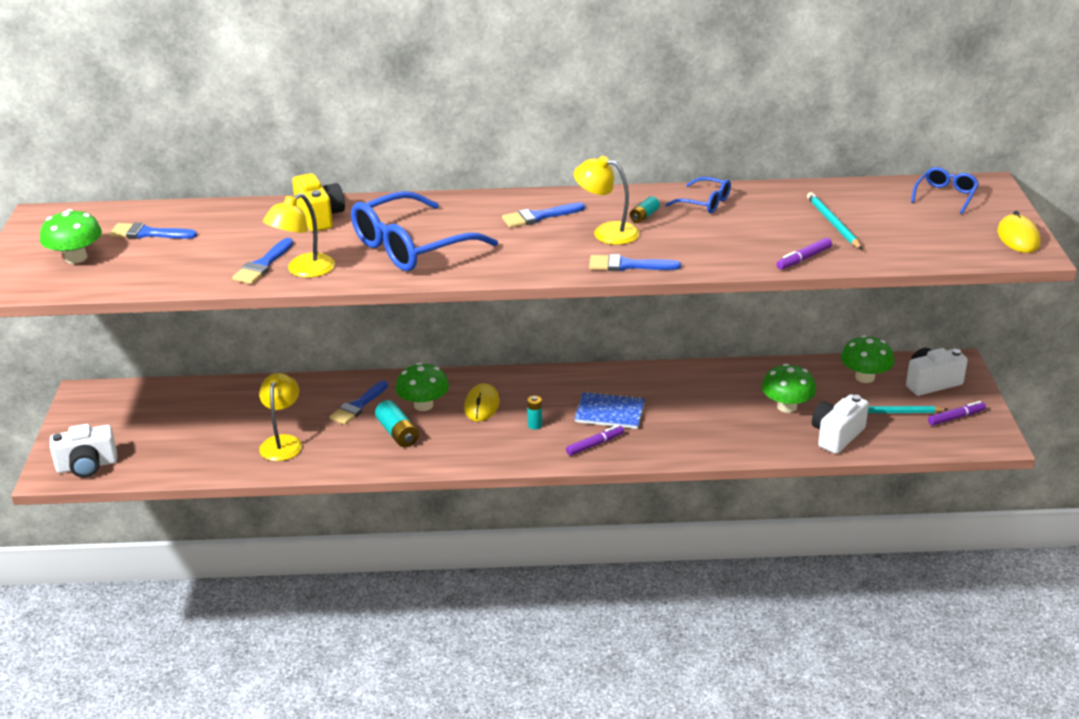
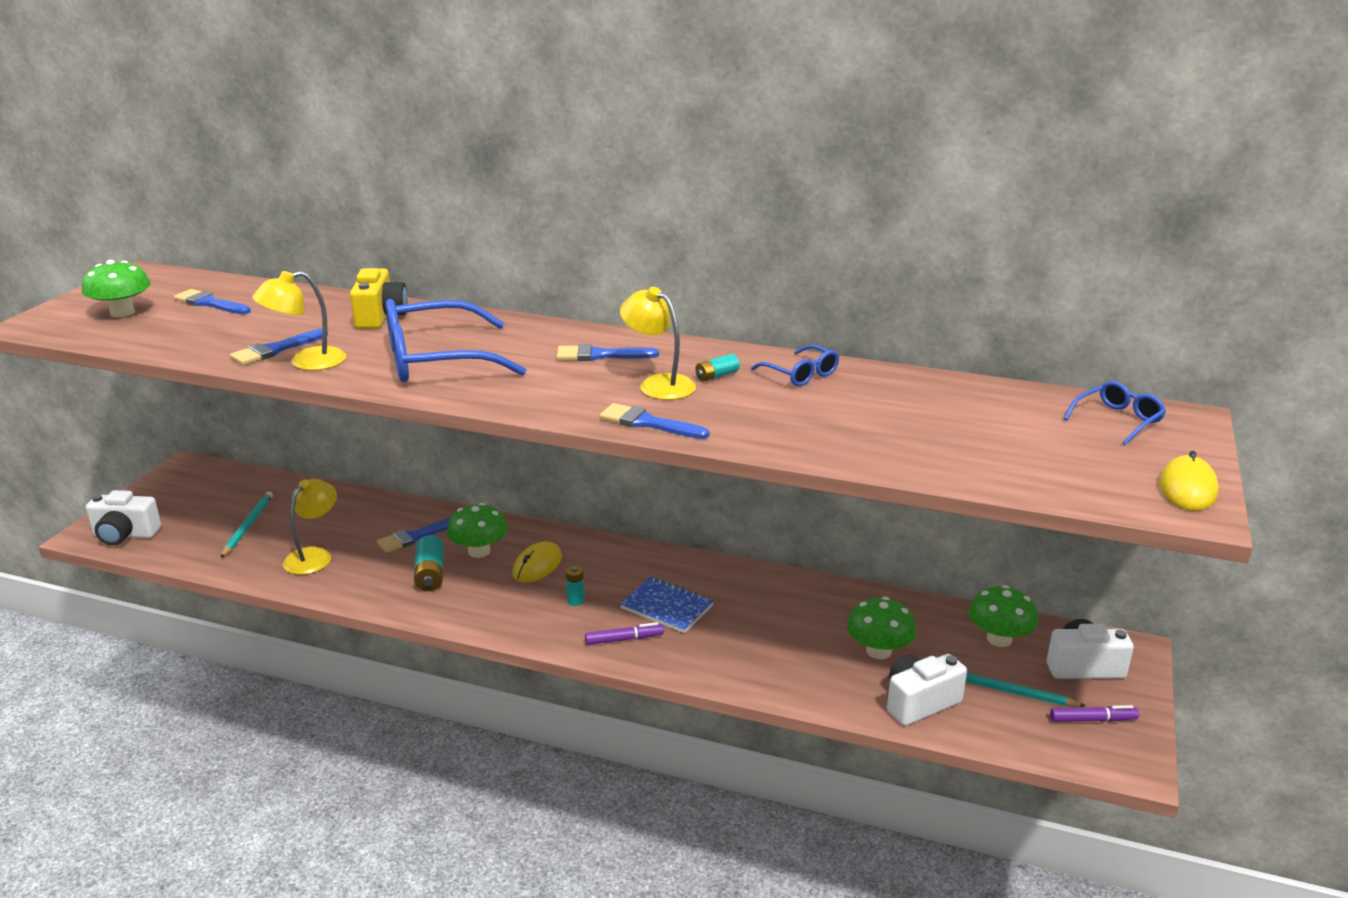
camera: 20 degrees right, 5 degrees down
(804, 259) = (869, 457): purple marker -> none
(833, 223) = (941, 424): turquoise pencil -> turquoise pencil (248, 526)

